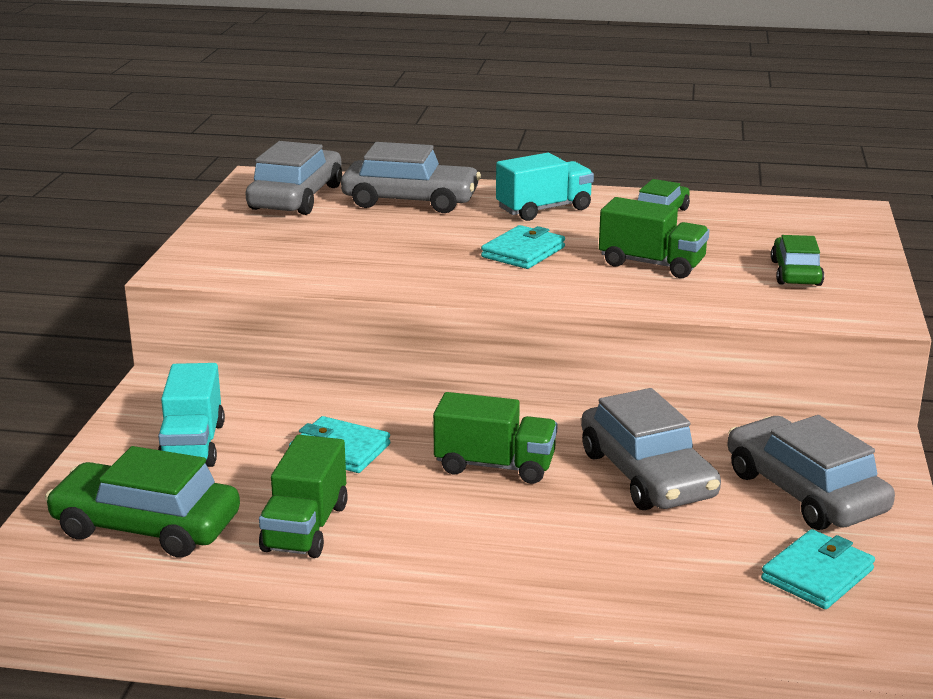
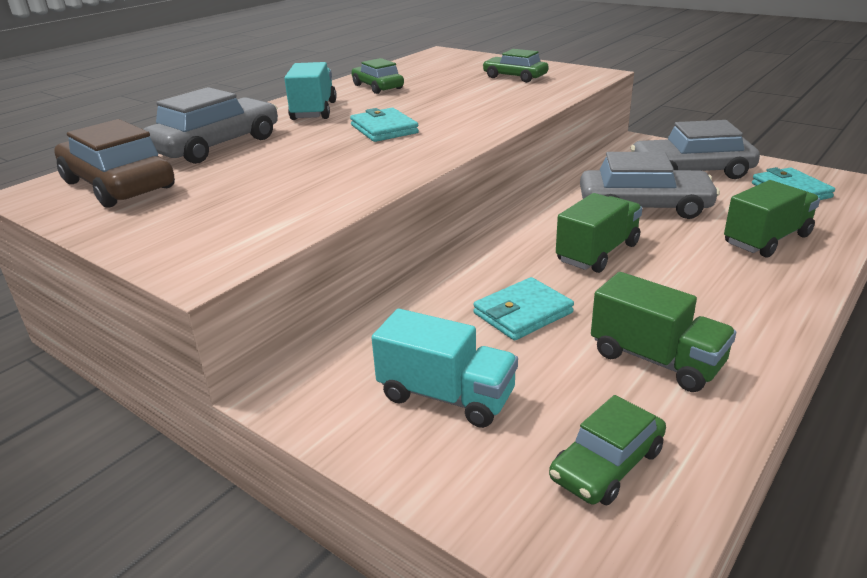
camera: 60 degrees left, 5 degrees up
(146, 526) = (607, 464): green car -> green car, size x0.61
(296, 197) = (118, 185): grey car -> brown car
(652, 264) = (456, 102): green truck -> green truck (766, 239)

